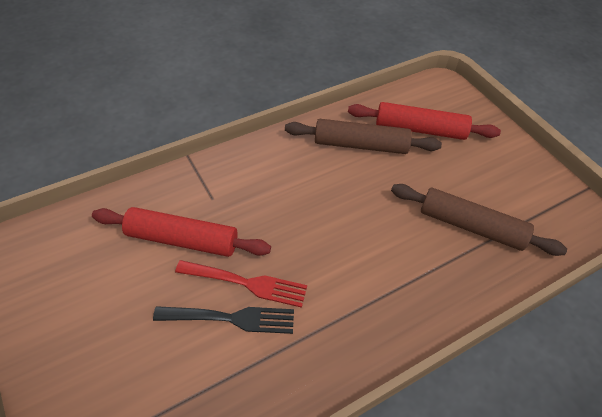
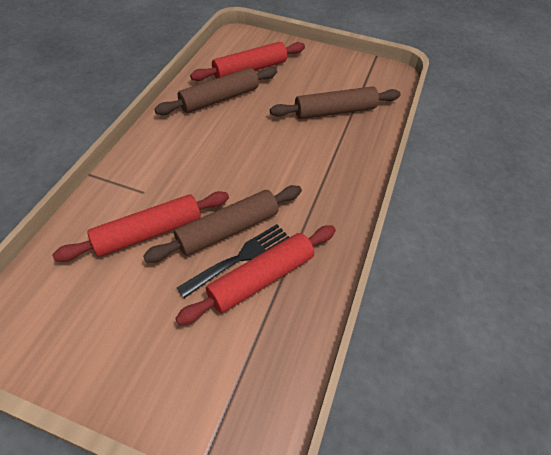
camera: 40 degrees left, 0 degrees up
(230, 352) = (261, 278): none -> red rolling pin
(246, 283) = (228, 230): red fork -> brown rolling pin

